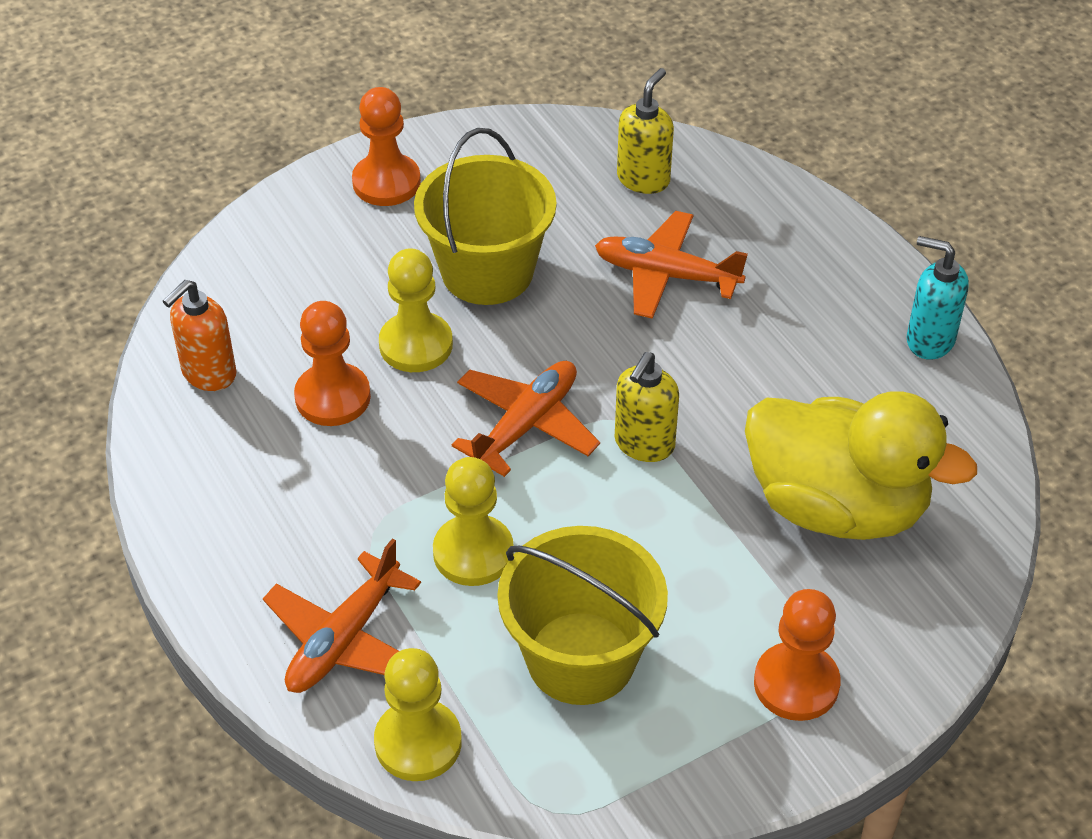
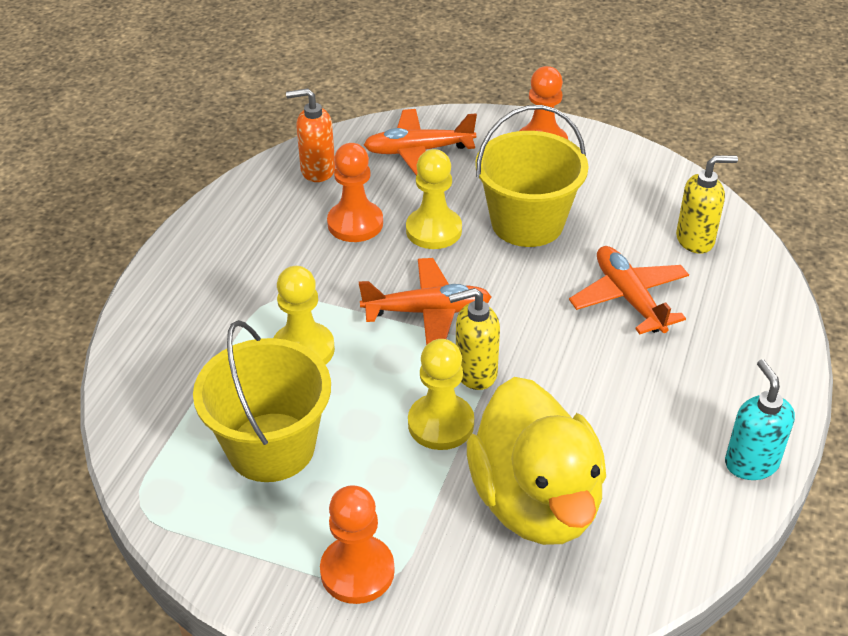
camera: 50 degrees right, 5 degrees down
(344, 639) = (184, 335): orange plane -> orange plane (418, 151)
(418, 742) = (138, 412): yellow pawn -> yellow pawn (441, 424)

